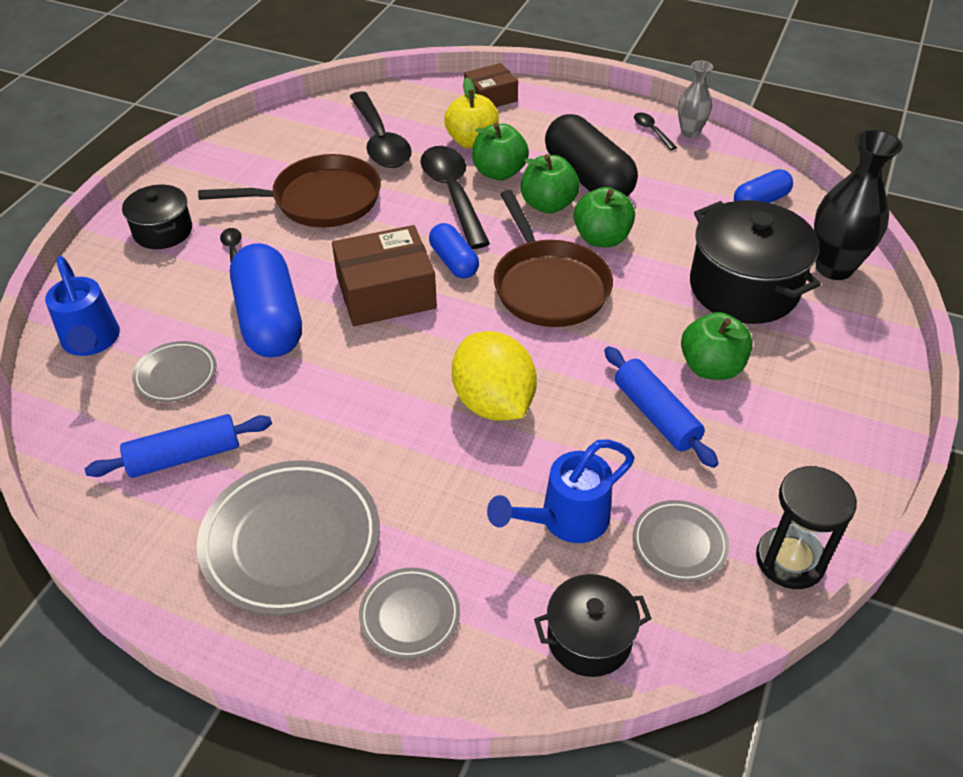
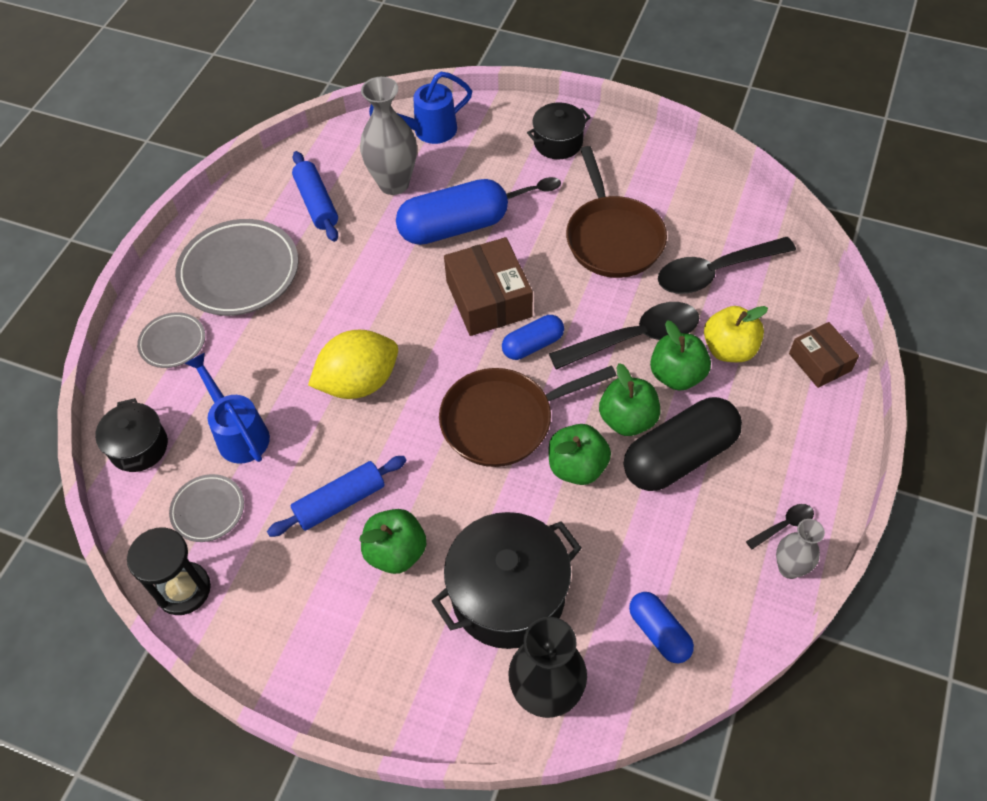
camera: 90 degrees right, 10 degrees up
(176, 375) = (394, 183): grey plate -> grey vase

